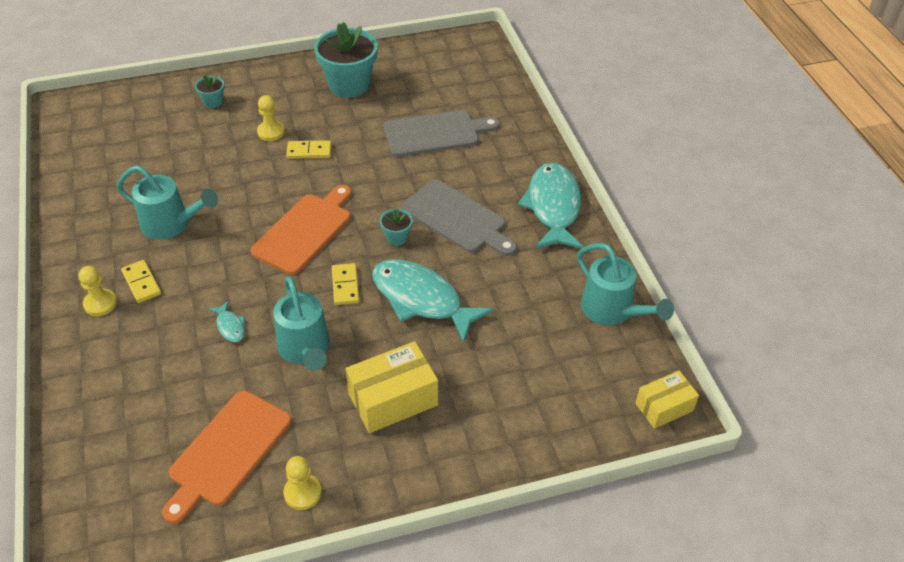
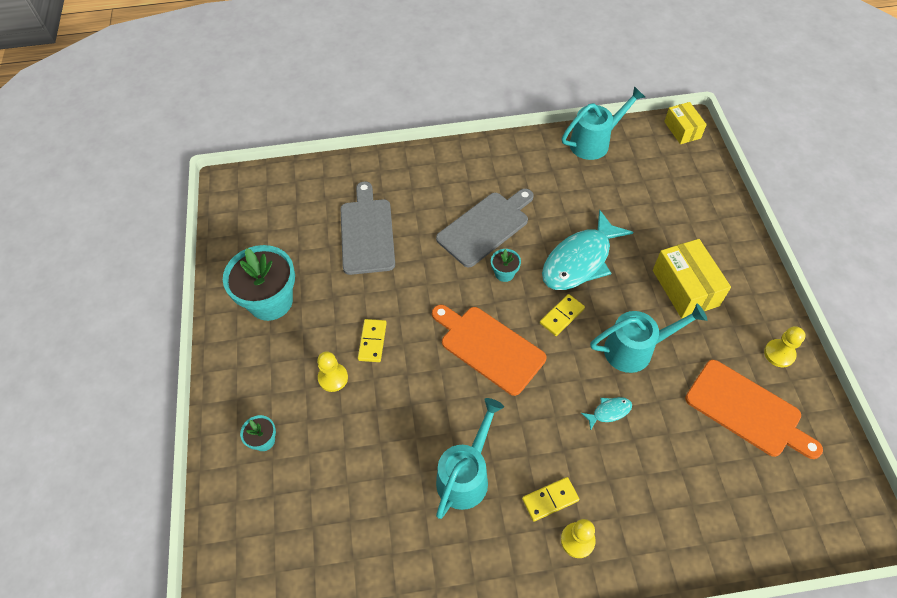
camera: 80 degrees left, 10 degrees up
(345, 286) = (561, 316): yellow domino -> yellow domino turned 45 degrees counterclockwise
(553, 207) = (479, 160): turquoise fish -> none

